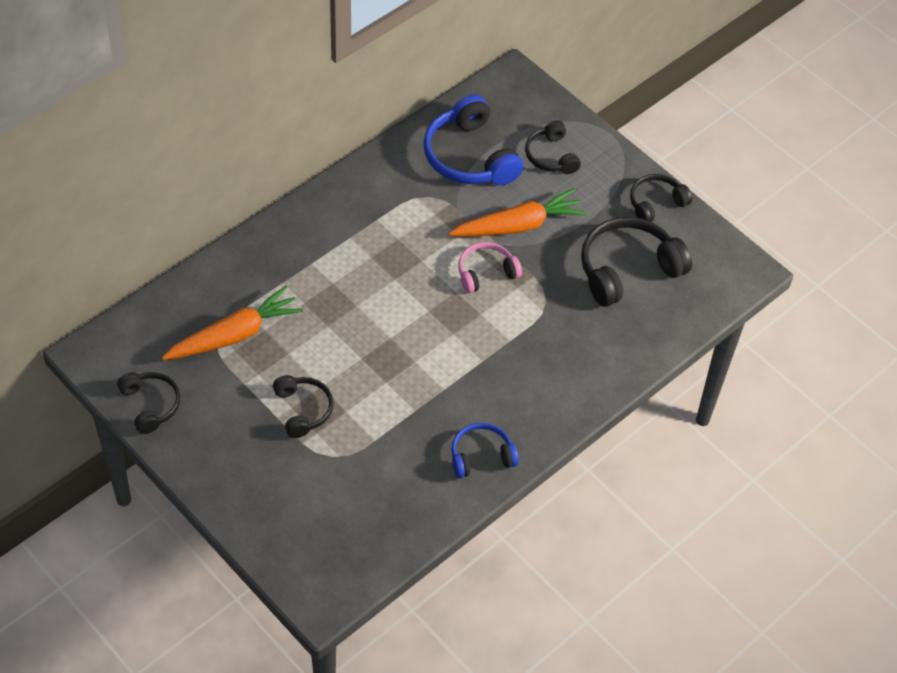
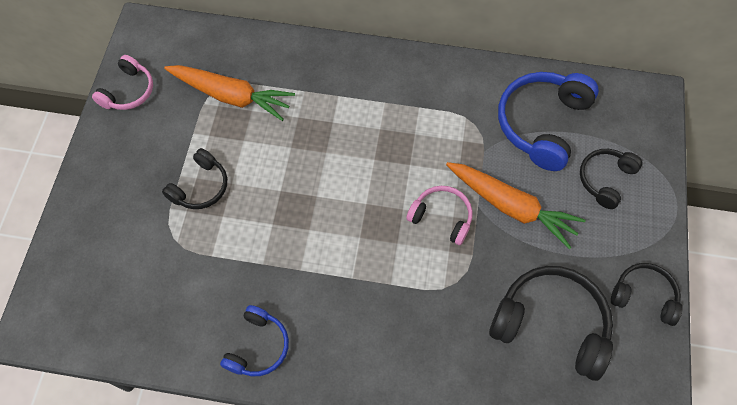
camera: 55 degrees right, 10 degrees up
(150, 405) = (128, 91): black headphones -> pink headphones
(481, 456) = (258, 346): blue headphones -> blue headphones turned 75 degrees clockwise

